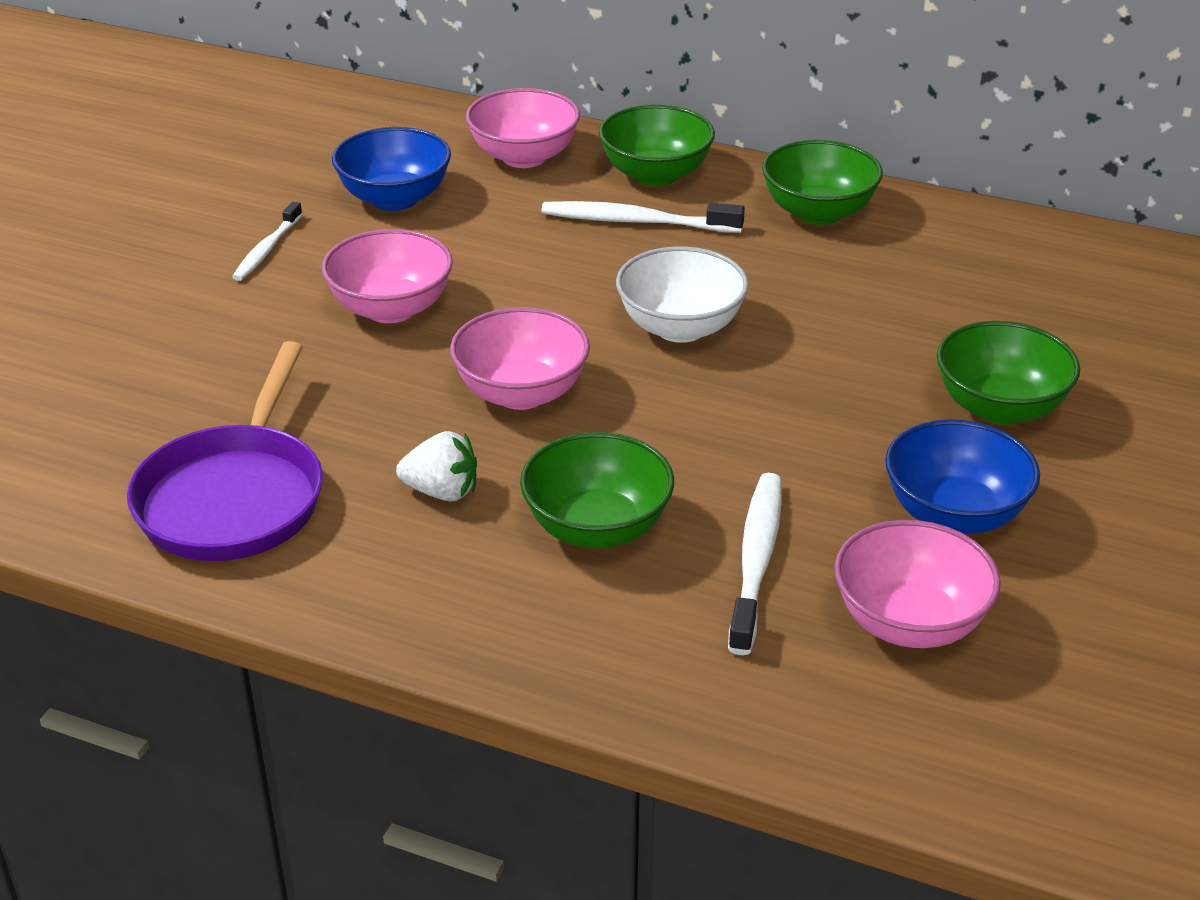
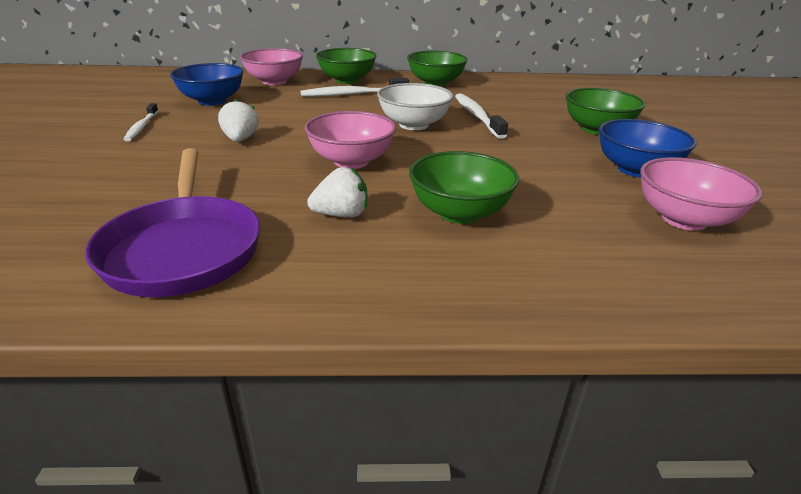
camera: 25 degrees left, 5 degrees down
(391, 309) = (240, 139): pink bowl -> white strawberry
(756, 560) = (567, 209): white toothbrush -> white toothbrush (477, 116)

